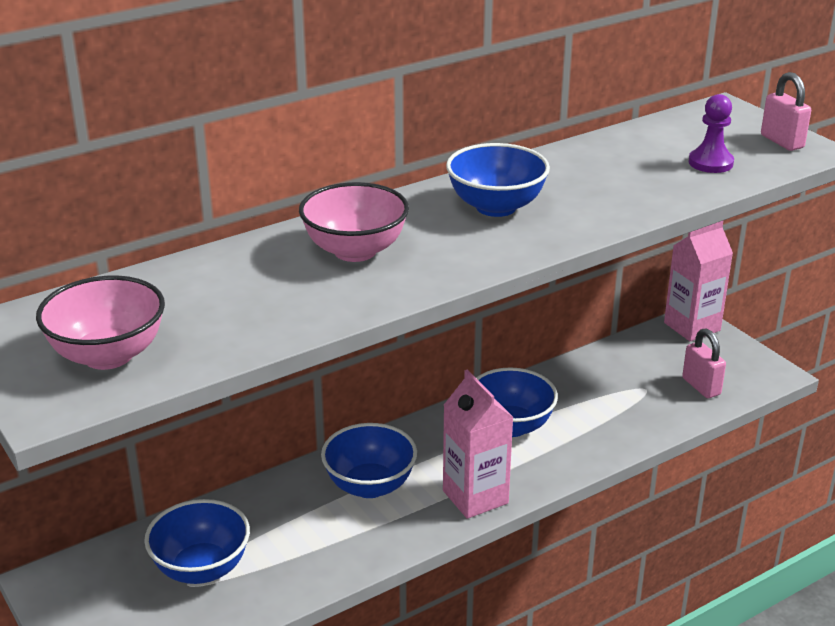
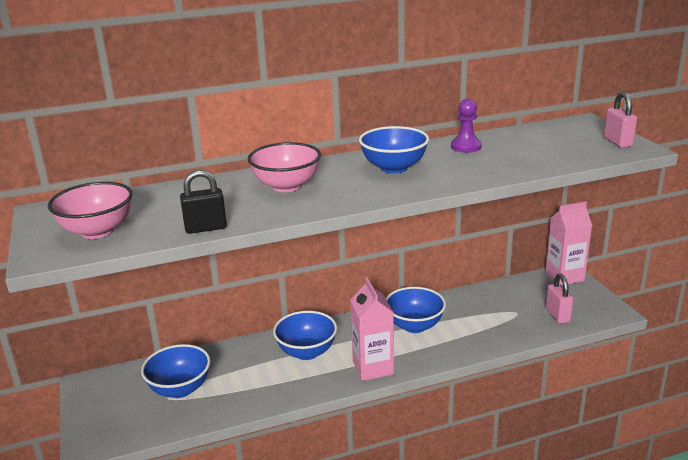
camera: 15 degrees right, 5 degrees down
(275, 334) = (206, 228): none -> black padlock
(710, 163) = (558, 151): purple pawn -> purple pawn (466, 147)

